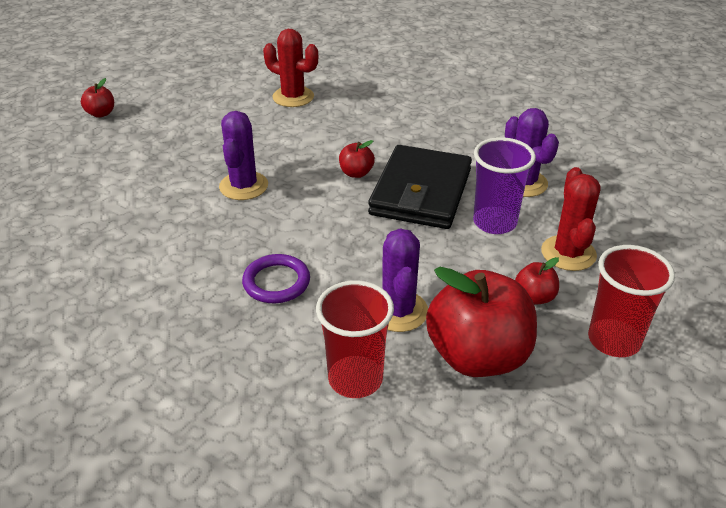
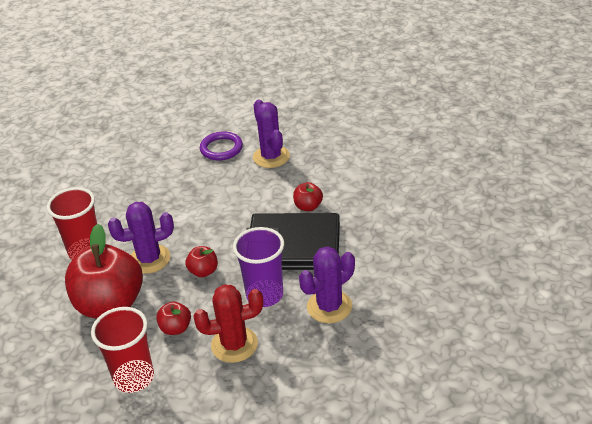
camera: 80 degrees right, 0 degrees up
(101, 113) = (338, 70): red apple -> red apple (203, 271)
(243, 186) = (271, 157): purple cactus -> purple cactus turned 75 degrees clockwise
(276, 282) = (169, 198): purple ring -> purple ring (221, 148)
(293, 97) = (410, 148): red cactus -> none

